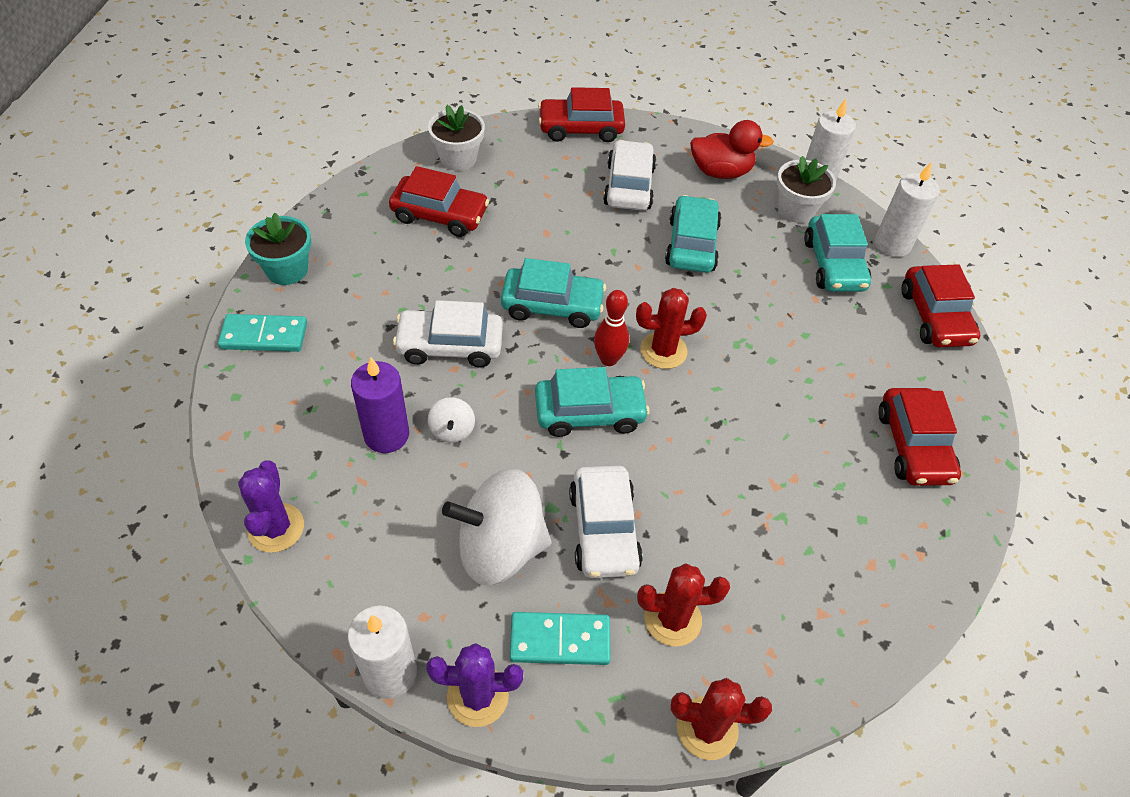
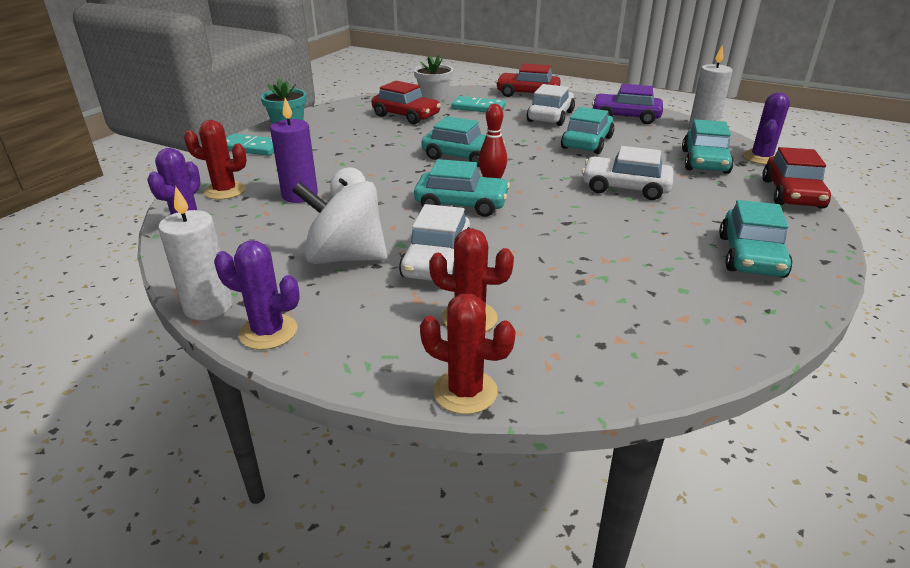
camera: 20 degrees right, 20 degrees down
(450, 345) = (375, 164): white car -> white car (625, 188)
(560, 640) = (361, 313): turquoise domino -> turquoise domino (478, 107)
(663, 351) = (539, 184): red cactus -> red cactus (225, 191)
(721, 172) = (625, 117): red duck -> purple car
(796, 210) = (681, 136): white flower pot -> none
(892, 244) = (761, 158): white candle -> purple cactus
(913, 446) = (750, 256): red car -> turquoise car

